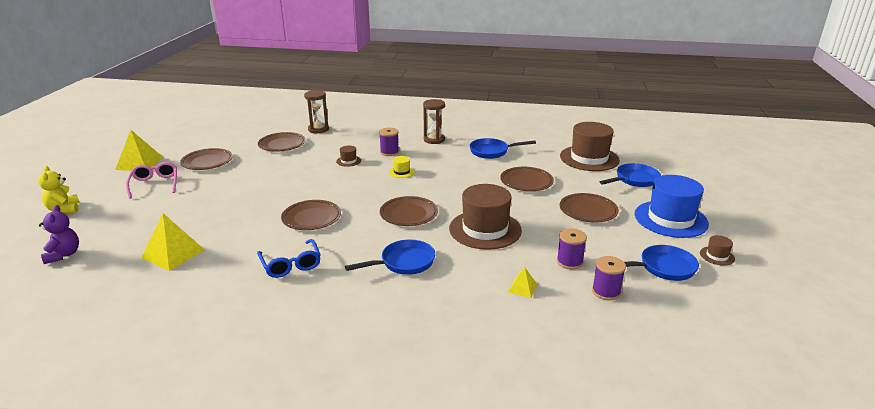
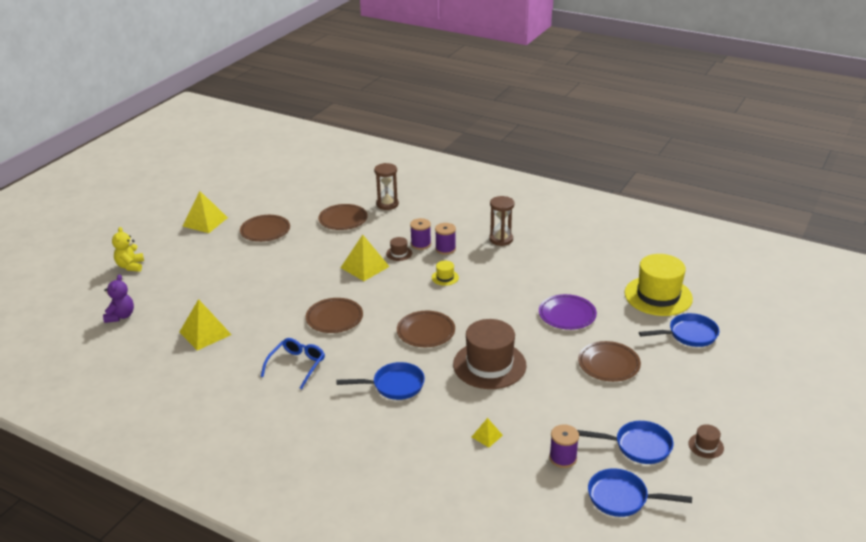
camera: 20 degrees right, 5 degrees up
(155, 184) = (211, 251): pink glasses -> none
(291, 264) = (296, 366): blue glasses -> blue glasses turned 150 degrees counterclockwise
(321, 175) = (365, 267): none -> yellow pyramid
(492, 152) = (554, 267): blue pan -> blue pan (622, 498)
(526, 182) = (567, 315): brown plate -> purple plate
(569, 262) = (549, 419): purple spool -> purple spool (421, 244)
(589, 158) = (658, 296): brown hat -> yellow hat
(670, 219) = (691, 392): blue hat -> none

